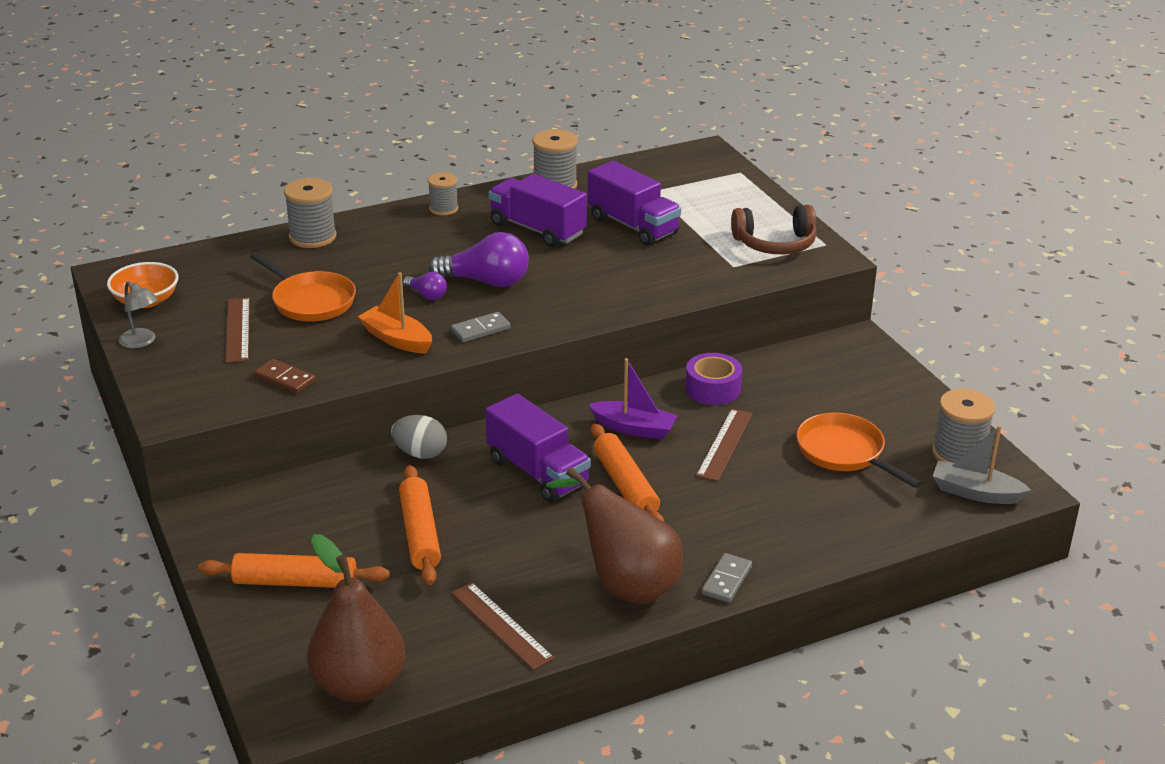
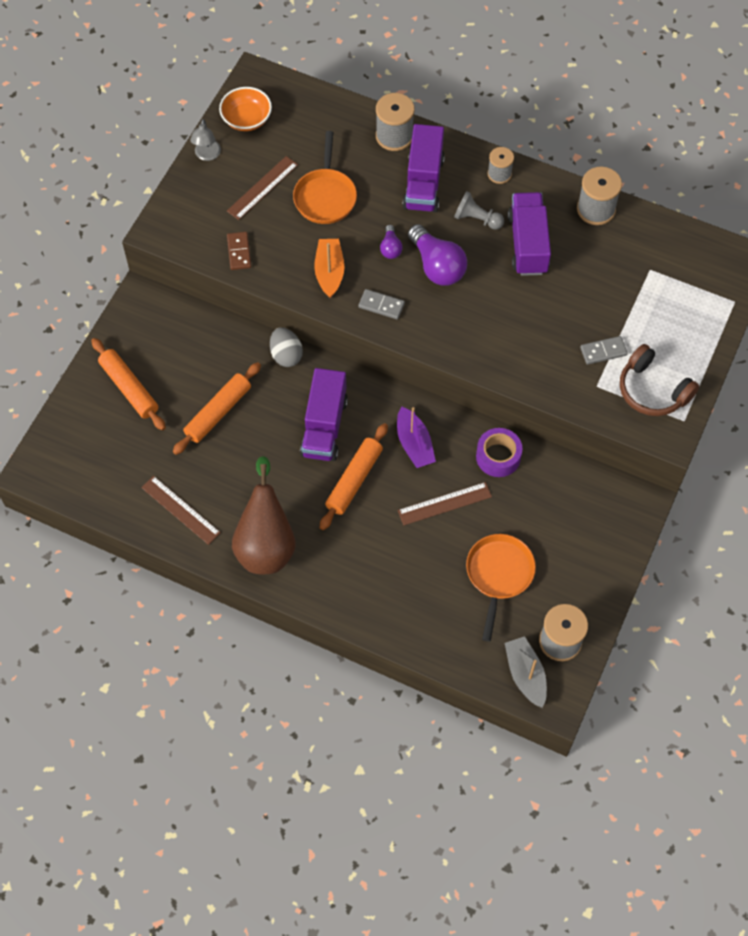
camera: 50 degrees right, 30 degrees up
(359, 685) = (82, 481): brown pear -> none
(471, 240) = (477, 219): none -> grey pawn
(501, 625) = (180, 510): brown ruler -> brown ruler turned 60 degrees counterclockwise
(633, 226) = (589, 292): purple truck -> purple truck (423, 183)
(726, 580) = (315, 592): grey domino -> grey domino (603, 351)

